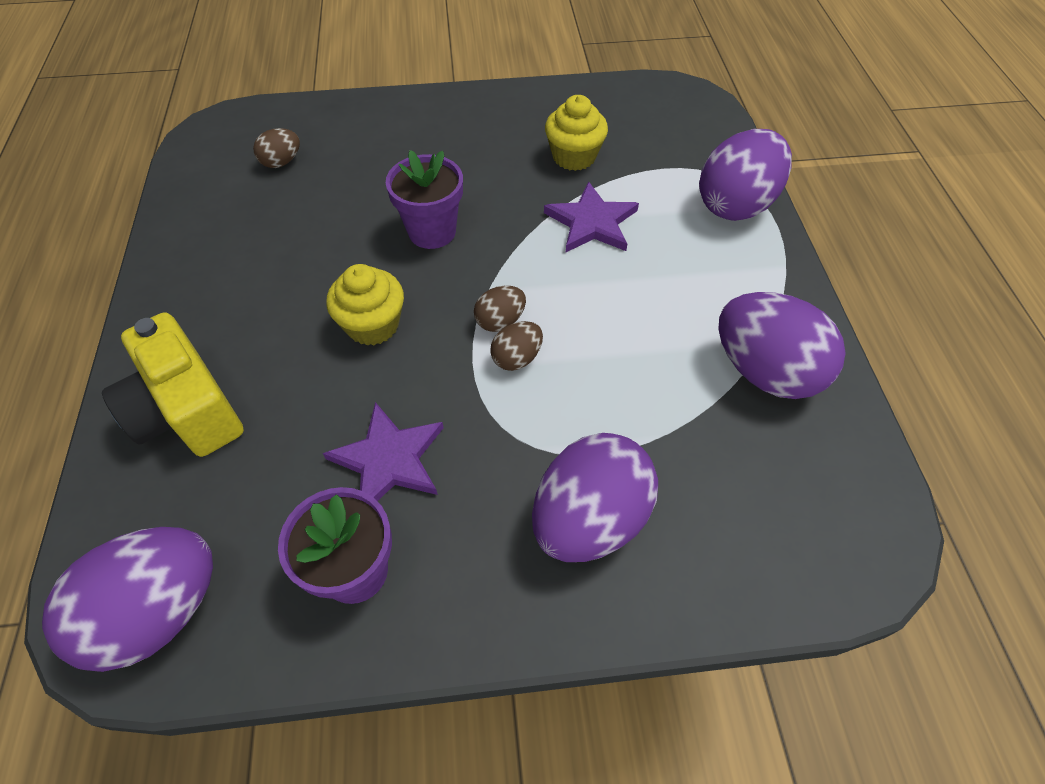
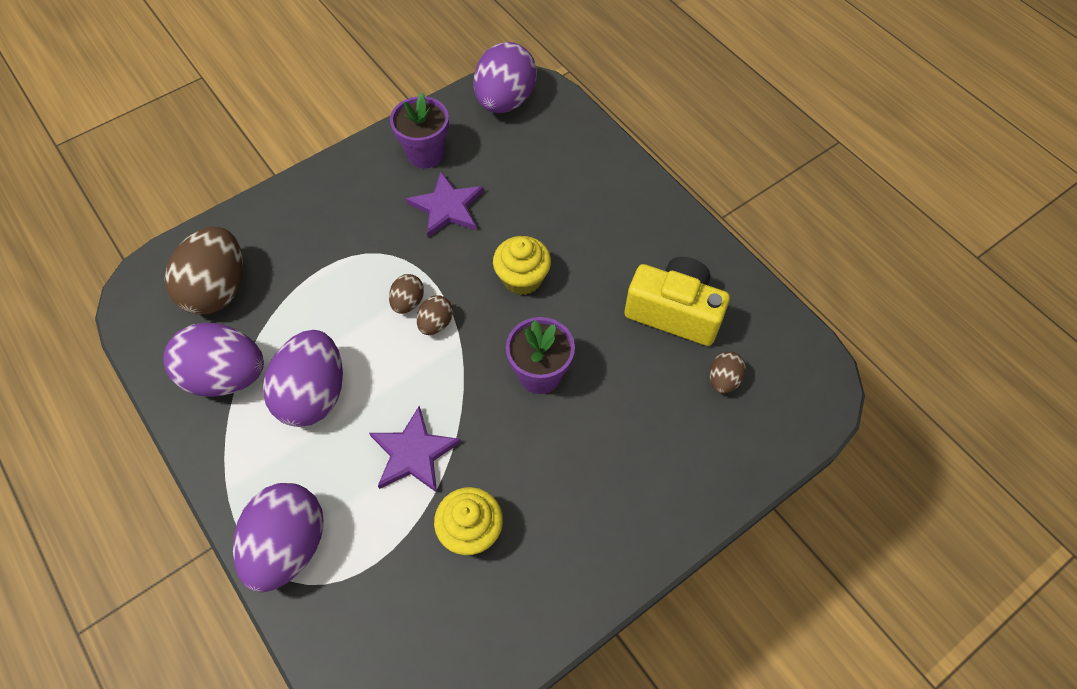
camera: 150 degrees right, 5 degrees up
(187, 410) = (585, 177): yellow camera -> yellow camera (674, 312)
(589, 519) = (313, 230): purple egg -> purple egg (313, 394)
(754, 491) = (218, 289): none -> brown egg

